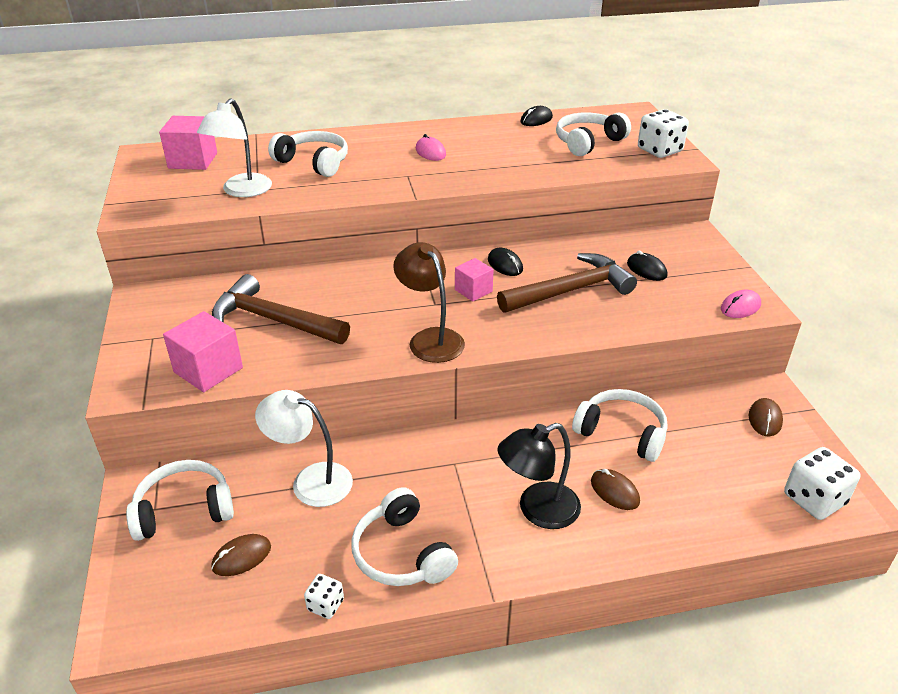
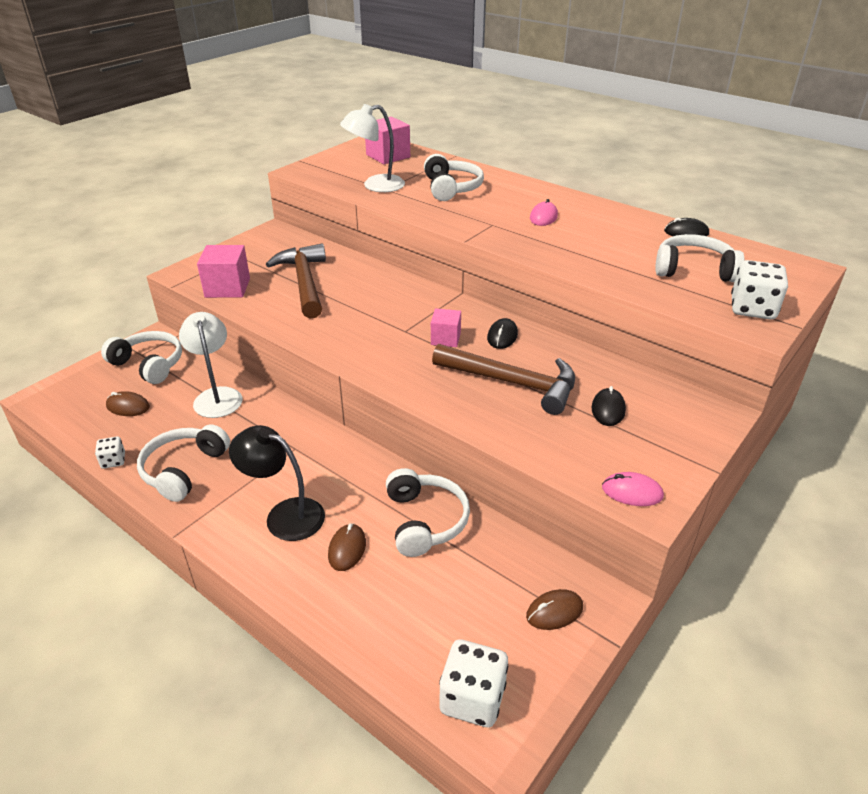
camera: 50 degrees right, 0 degrees up
(430, 339) = (360, 349): brown lamp -> none

